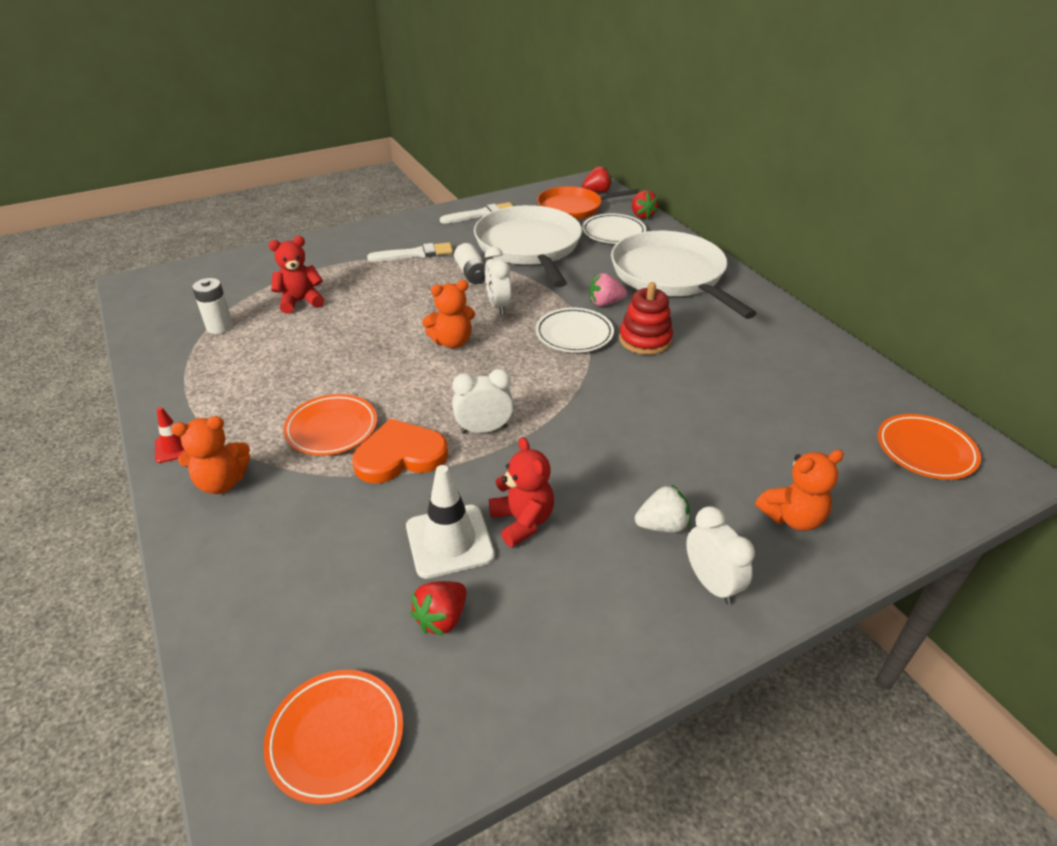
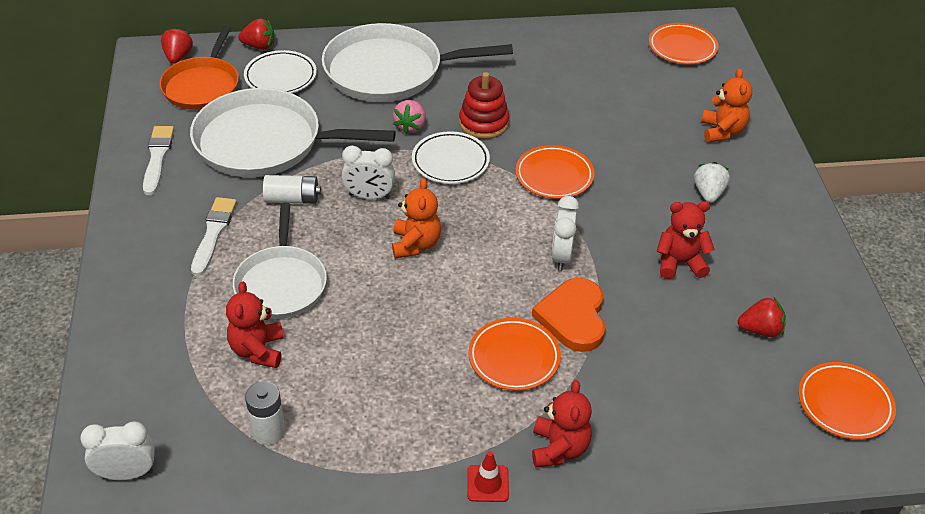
camera: 70 degrees left, 5 degrees up
(222, 482) = (559, 448): orange teddy bear -> red teddy bear
(375, 293) = (281, 283): none -> white pan
(442, 618) = (760, 330): red strawberry -> red strawberry turned 60 degrees counterclockwise
(449, 541) = (686, 309): white traffic cone -> none
(601, 399) = (554, 176): none -> orange plate
(711, 584) = (767, 190): white clock -> white clock (127, 473)

